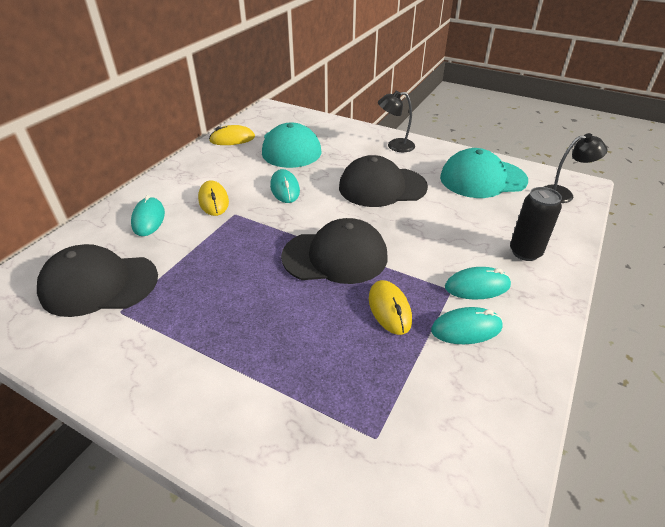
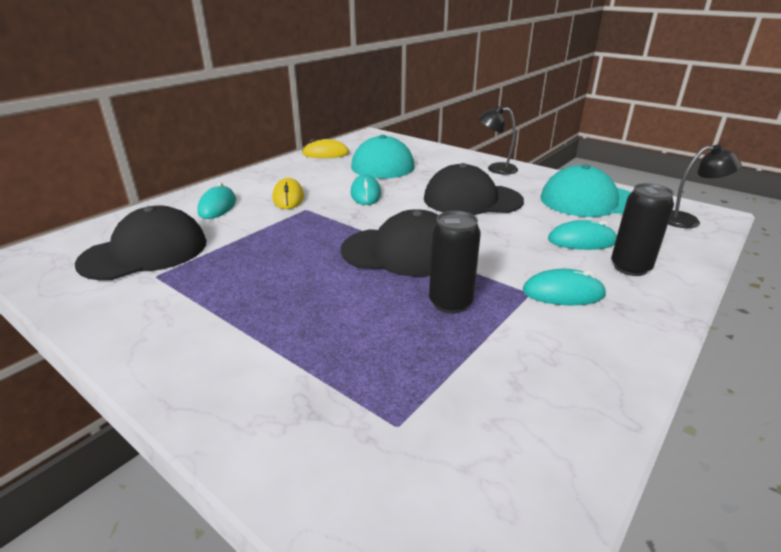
camera: 10 degrees right, 10 degrees down
(99, 284) = (145, 252): black cap -> black cap turned 135 degrees clockwise
(389, 309) = (450, 303): yellow mouse -> black can
(466, 329) = (540, 331): turquoise mouse -> turquoise mouse (582, 241)

